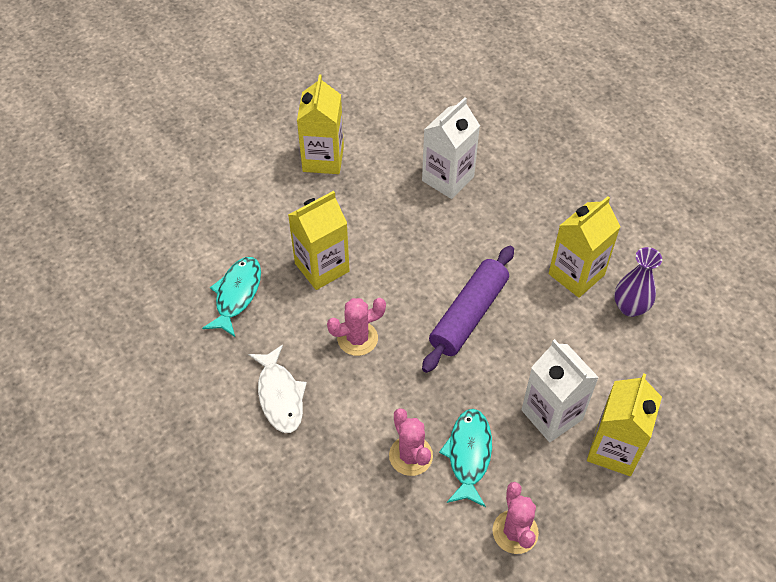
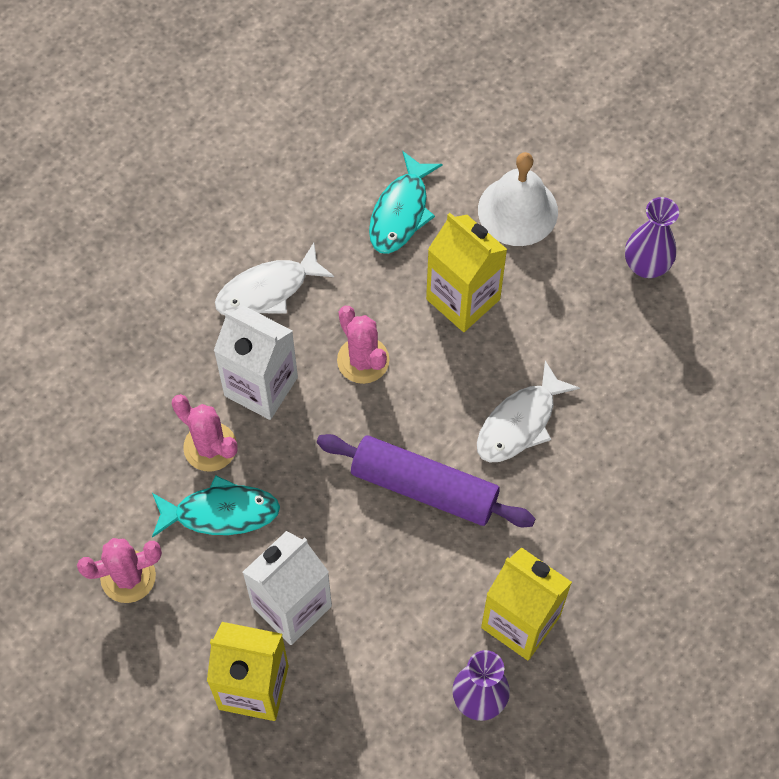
camera: 80 degrees right, 10 degrees up
(237, 295) = (401, 212): turquoise fish -> turquoise fish turned 105 degrees clockwise
(258, 223) = (517, 210): none -> white bell
(323, 159) = (646, 265): yellow carton -> purple vase
(410, 456) = (210, 447): pink cactus -> pink cactus turned 75 degrees clockwise
(428, 250) = (520, 422): none -> white fish
(448, 179) = (652, 431): white carton -> white carton (261, 386)

